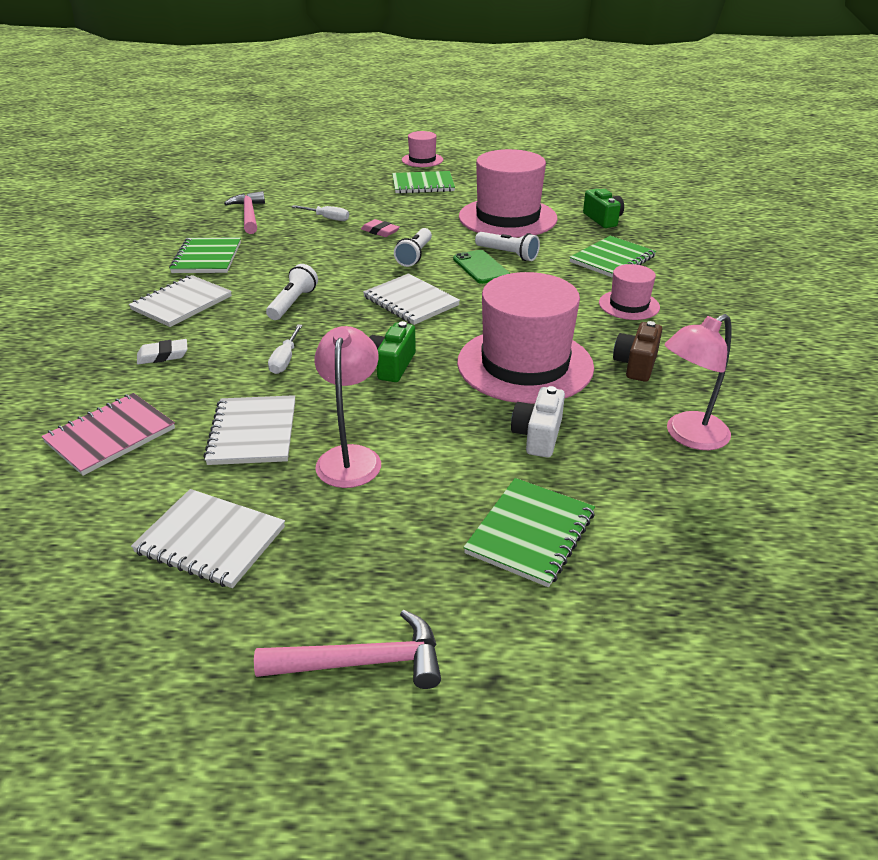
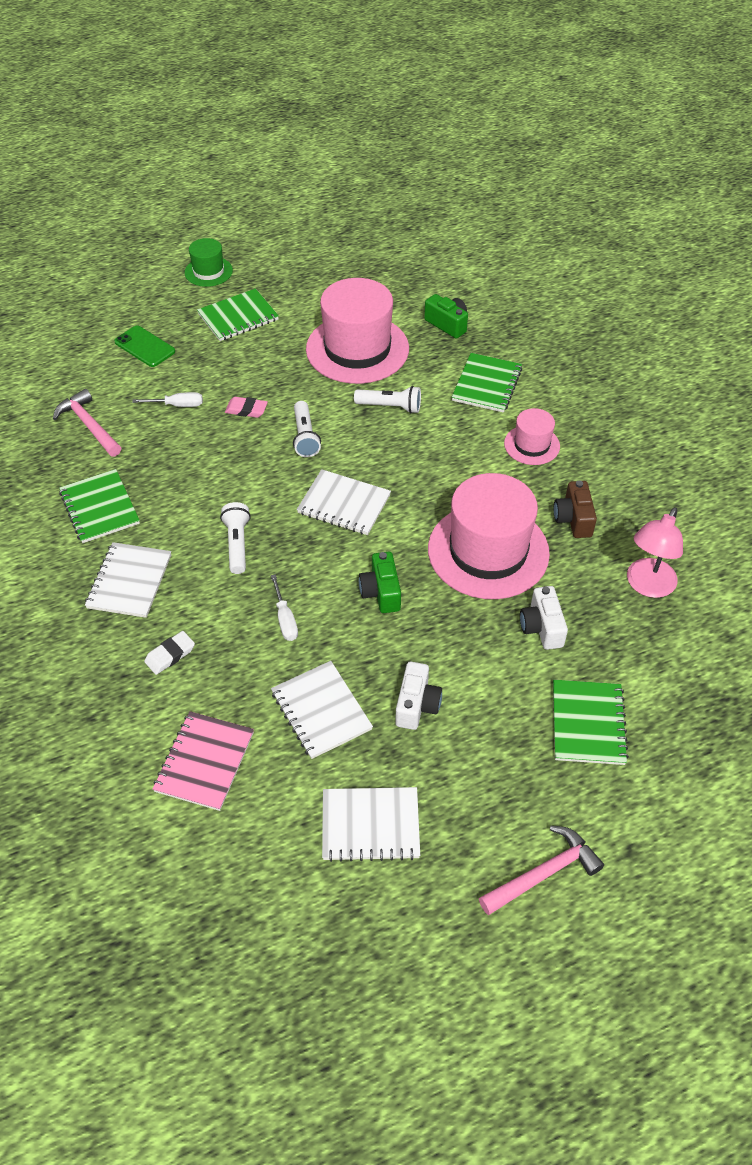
camera: 25 degrees left, 15 degrees up
(351, 457) = (416, 705): pink lamp -> white camera
(422, 160) = (208, 271): pink hat -> green hat
(481, 267) = (377, 434): green phone -> green phone (145, 347)

